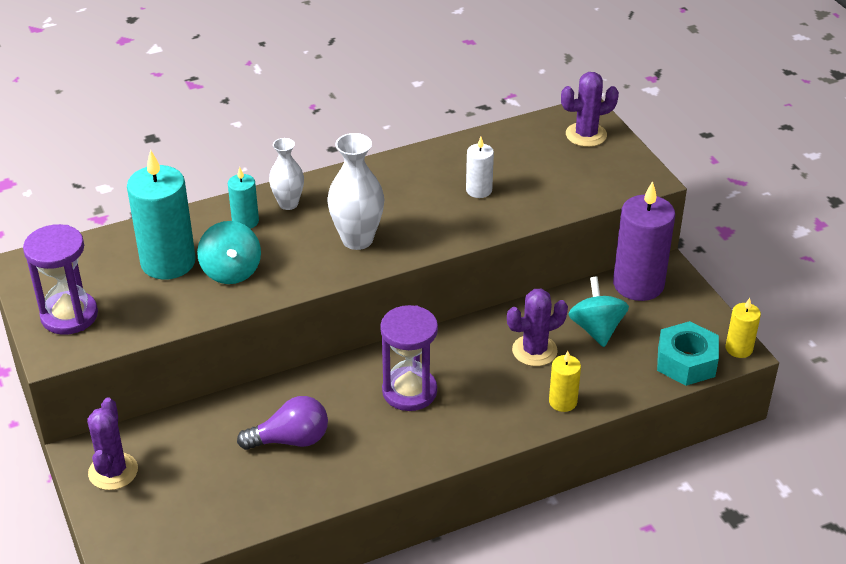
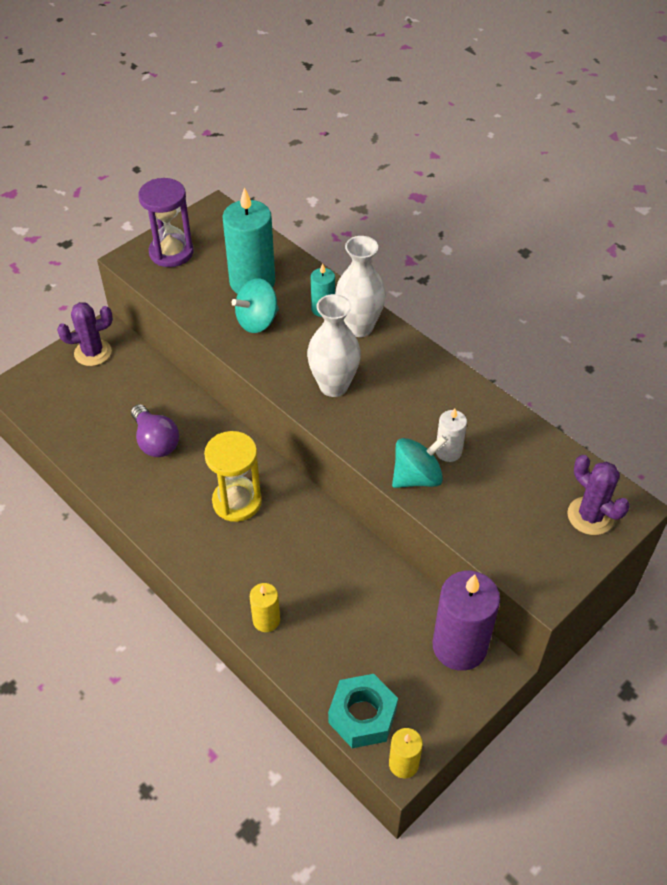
camera: 70 degrees right, 10 degrees up
(288, 204) = (359, 327): white vase -> white vase, size x1.56
(409, 391) = (237, 501): purple hourglass -> yellow hourglass
(534, 351) = (324, 580): purple cactus -> none
(596, 329) = (376, 624): turquoise spinning top -> turquoise spinning top (417, 477)

